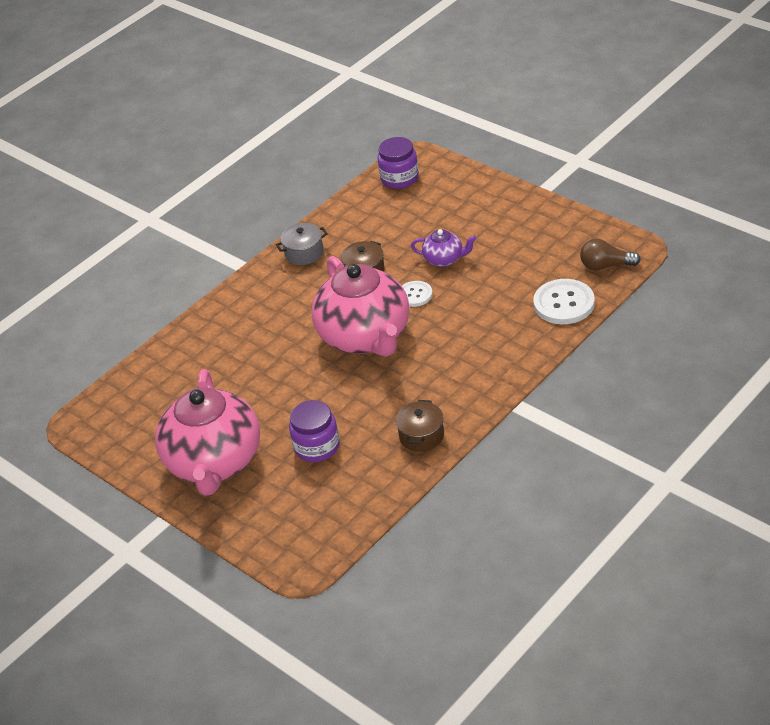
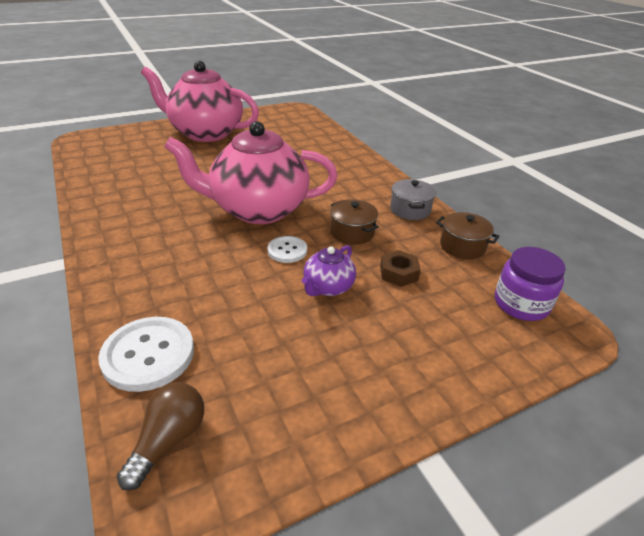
camera: 105 degrees right, 5 degrees down
(317, 447) = (166, 163): purple jar -> none
(403, 234) = (398, 273): none -> brown nut
(421, 436) = (109, 202): brown pot -> brown pot (462, 246)

